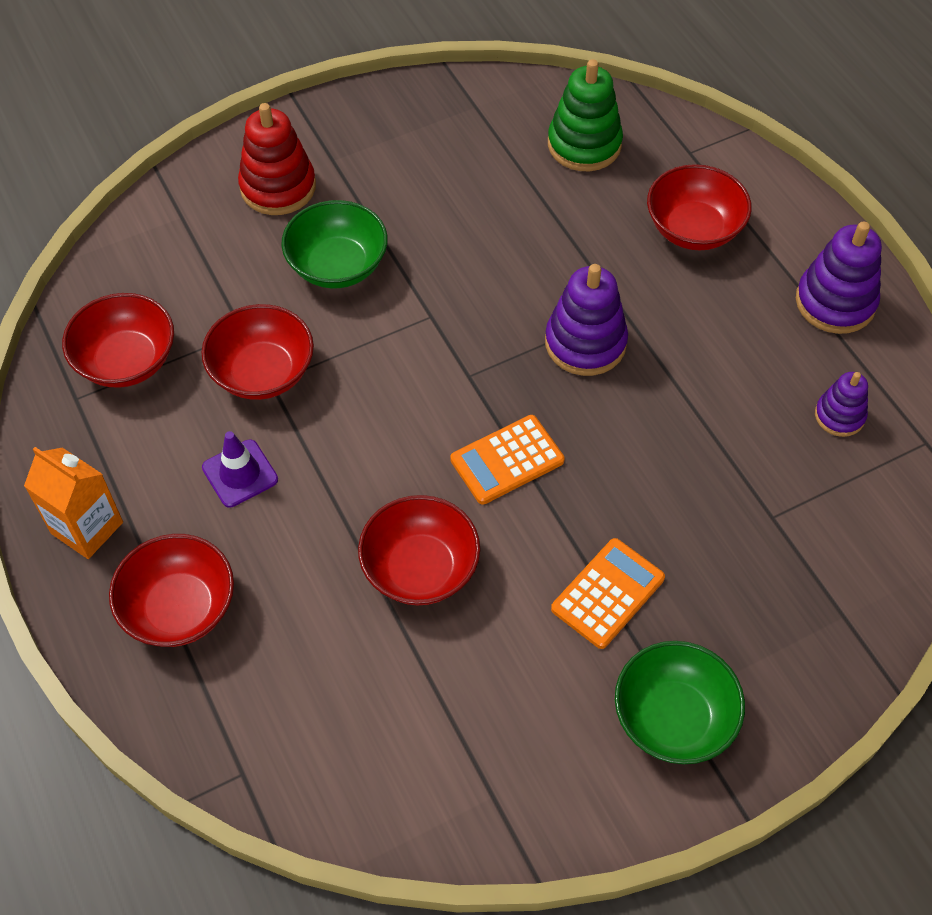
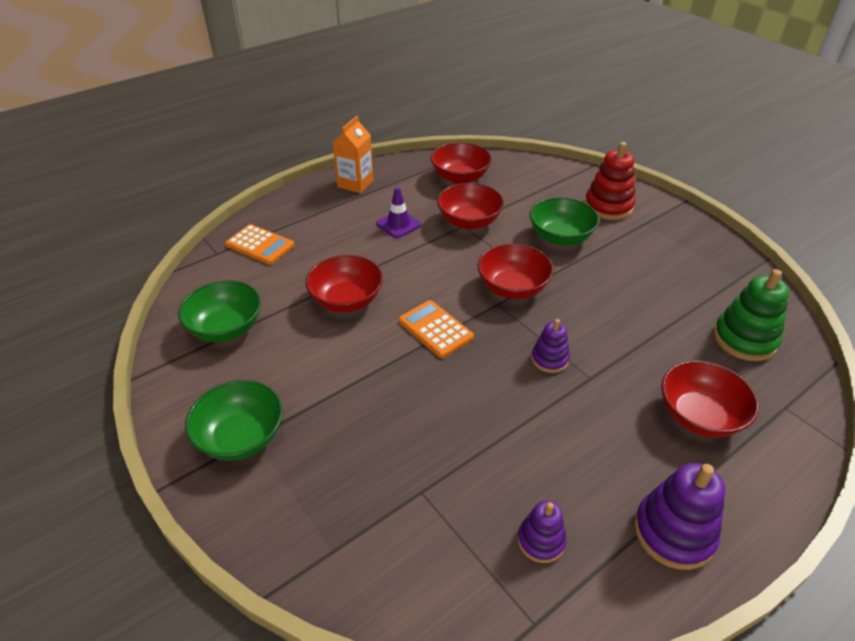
camera: 80 degrees right, 15 degrees down
(179, 608) = (312, 218): red bowl -> red bowl (512, 288)
(450, 747) = (226, 328): none -> green bowl
(585, 343) = (549, 359): purple stacking toy -> purple stacking toy, size x0.60
(607, 593) = (338, 392): orange calculator -> orange calculator (260, 245)

